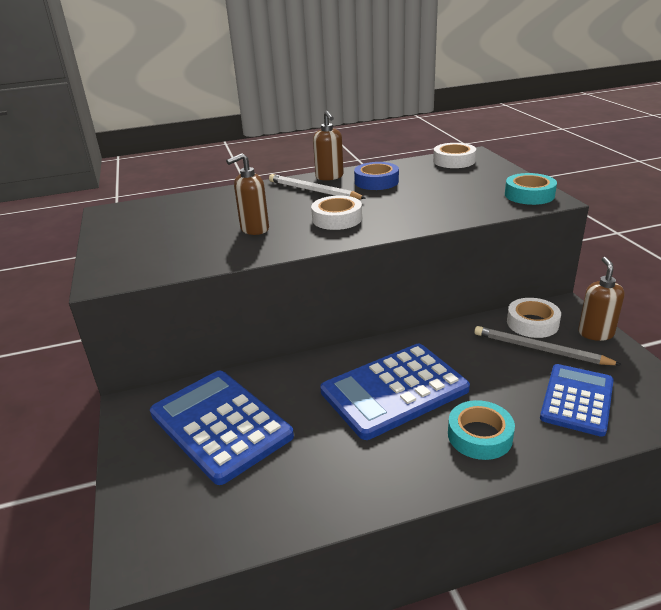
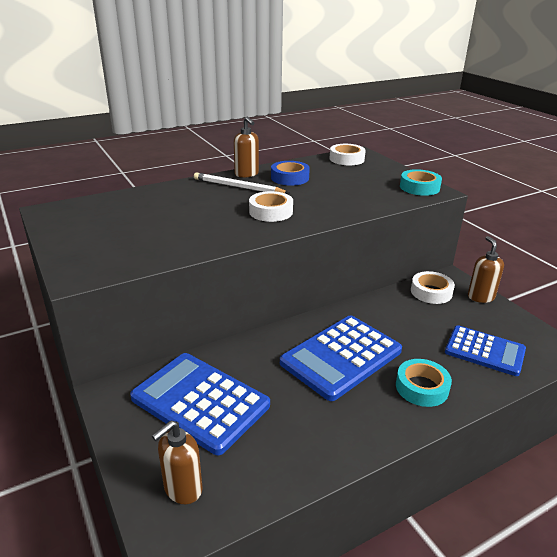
camera: 15 degrees left, 0 degrees up
(254, 229) = (200, 223): brown soap dispenser -> brown soap dispenser (182, 489)
(540, 349) = (444, 313): grey pencil -> none
(577, 400) = (484, 351): blue calculator -> blue calculator turned 105 degrees clockwise

